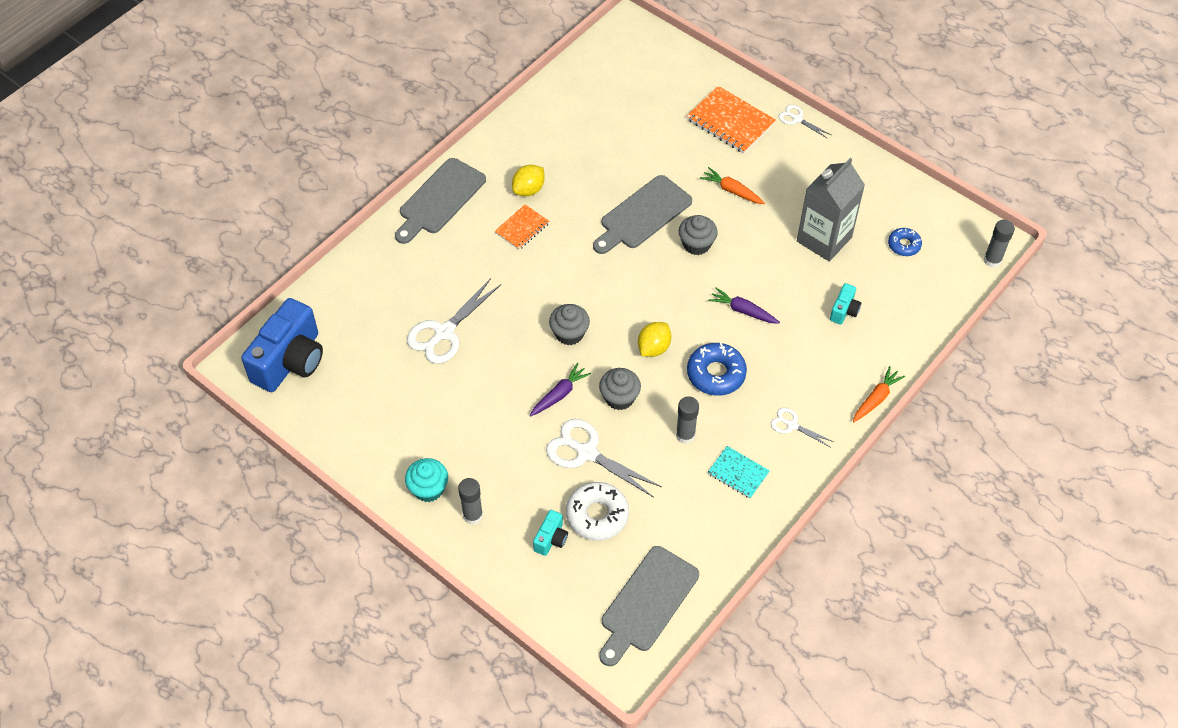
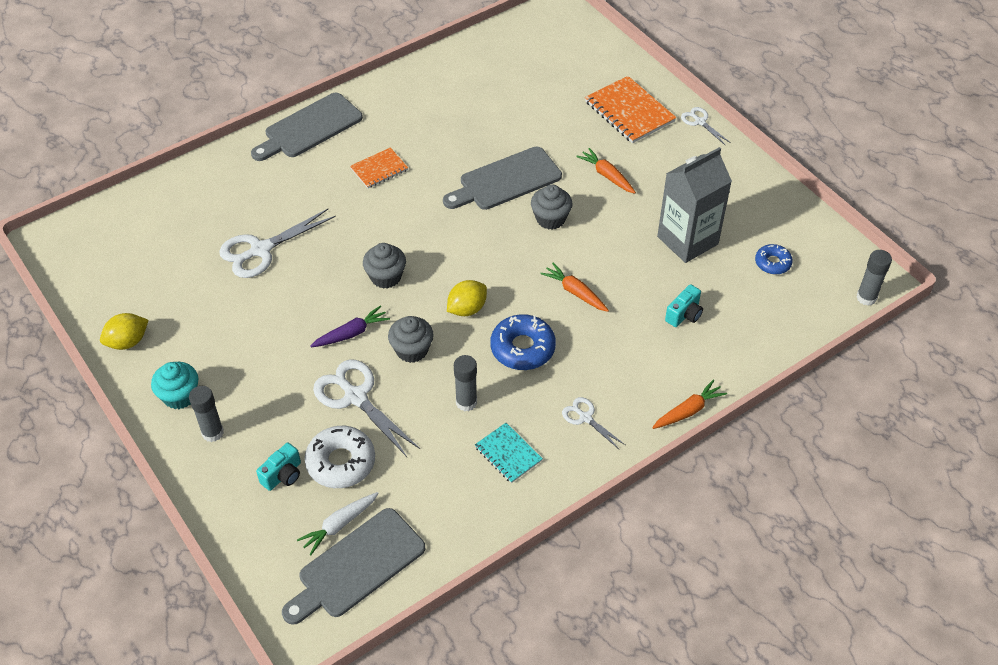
camera: 15 degrees right, 5 degrees down
(290, 361) = (100, 245): blue camera -> none
(529, 189) = (400, 135): yellow lemon -> yellow lemon (128, 342)
(617, 571) = (339, 525): none -> white carrot
(743, 310) = (575, 292): purple carrot -> orange carrot

